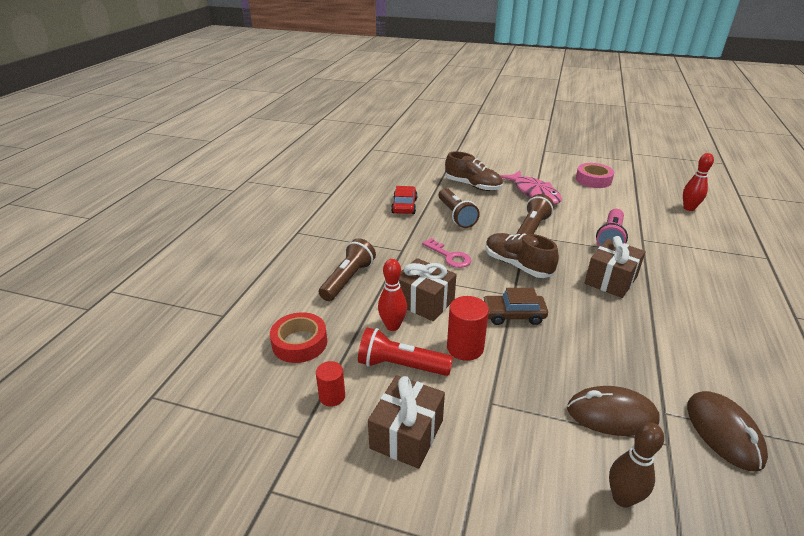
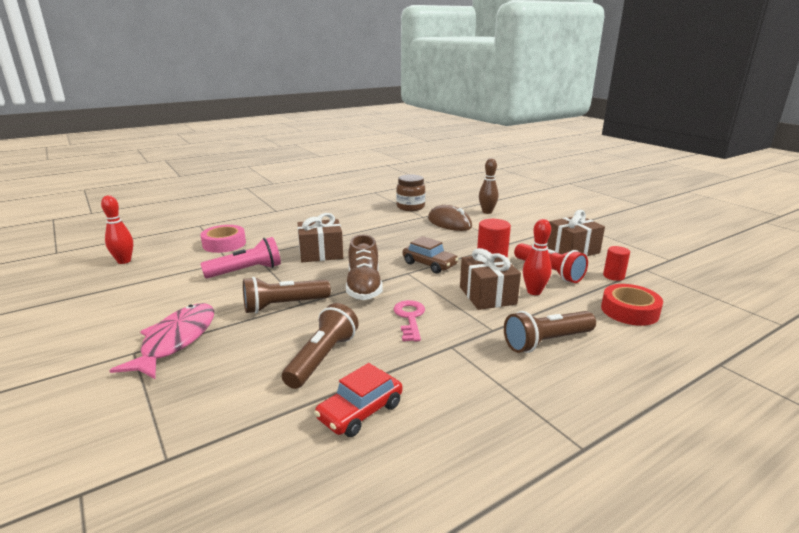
camera: 140 degrees left, 10 degrees down
(473, 186) = (206, 395): brown shoe -> none
(593, 180) = (79, 322): pink tape -> pink tape (224, 244)
(723, 432) = (410, 207): brown mouse -> brown jar

